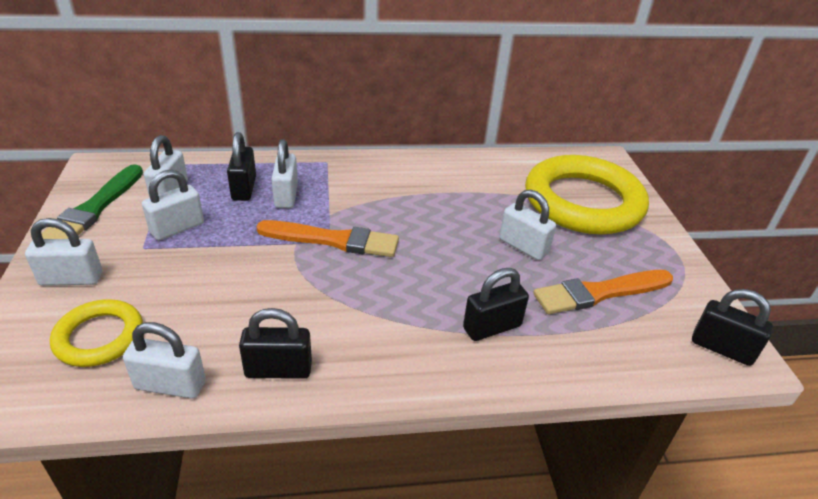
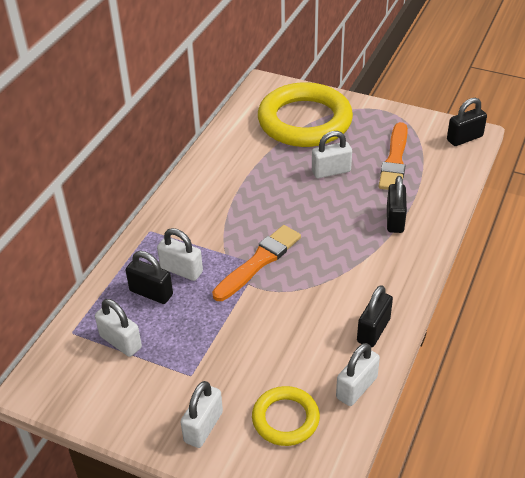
camera: 55 degrees left, 5 degrees up
(95, 208) = (108, 398): green brush -> none
(177, 228) = (179, 348): white padlock -> none

